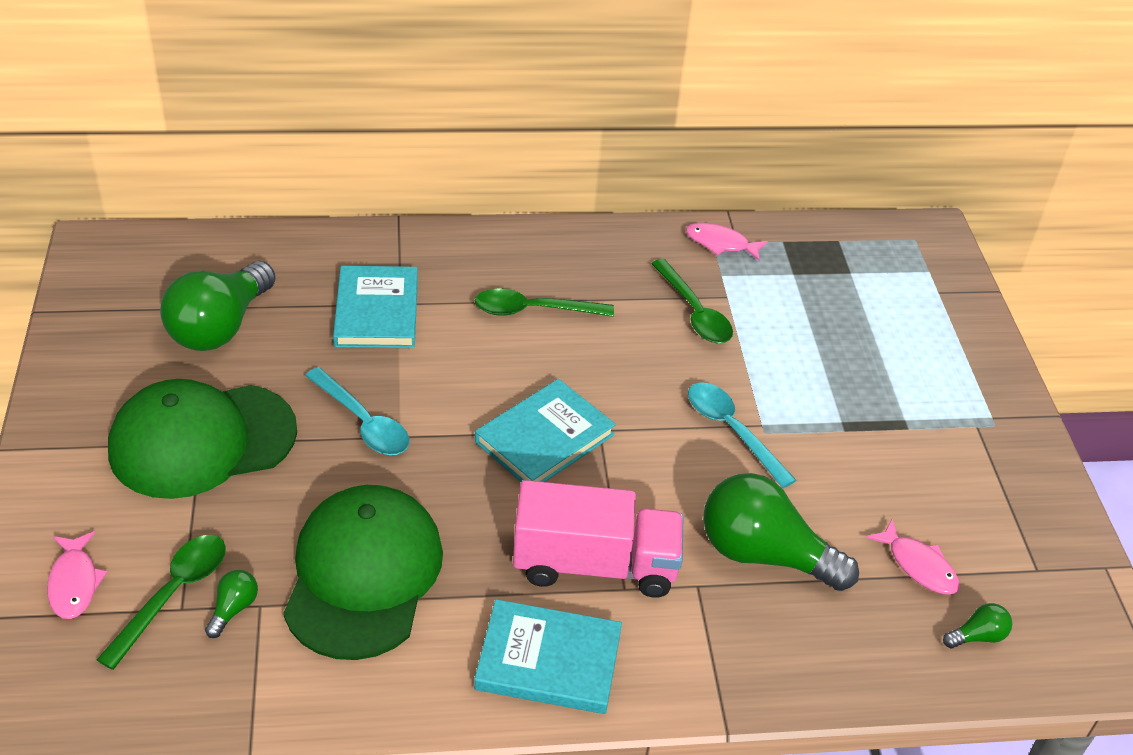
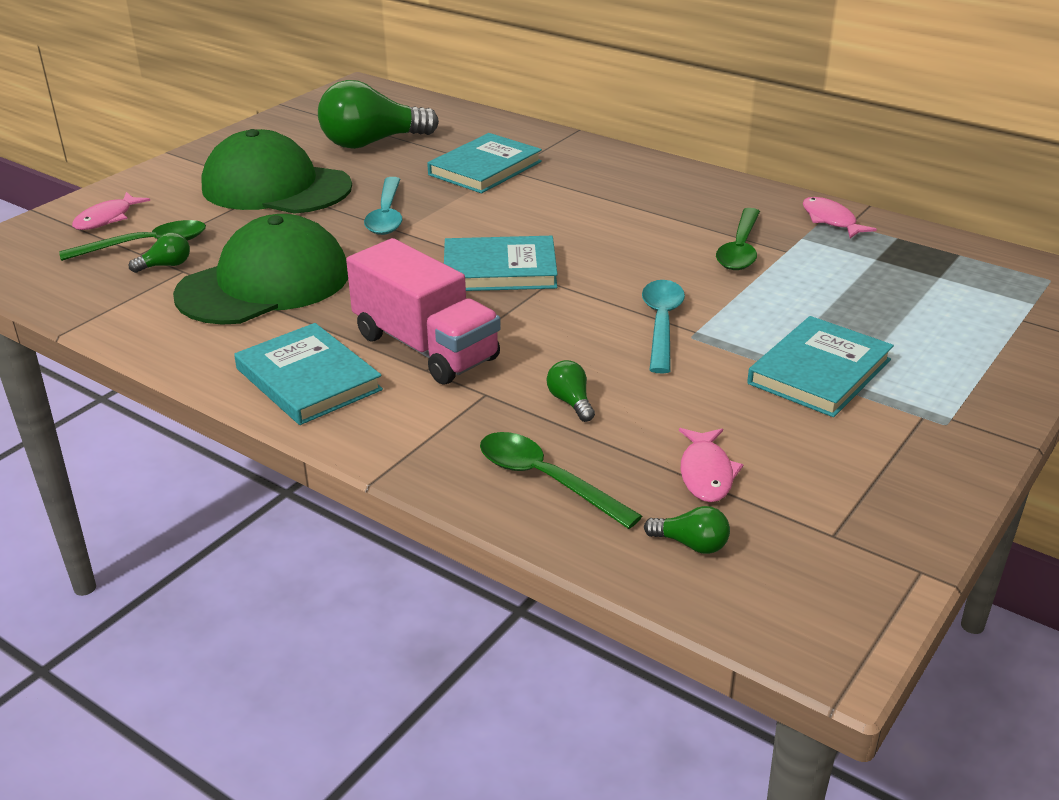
camera: 45 degrees right, 10 degrees down
(532, 310) = (602, 204): green spoon -> green spoon (545, 479)
(764, 554) = (571, 402): green light bulb -> green light bulb, size x0.42
(880, 419) = (819, 372): none -> turquoise book

